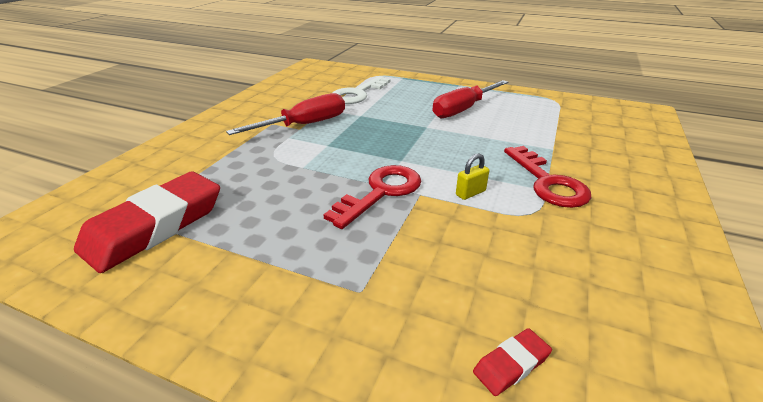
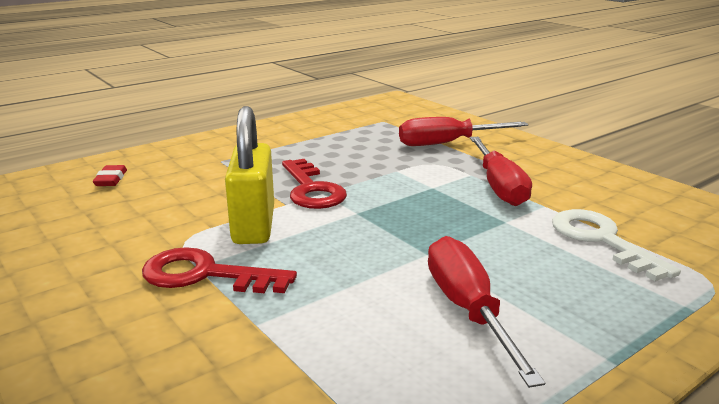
camera: 120 degrees right, 10 degrees down
(155, 226) = (365, 125): red eraser -> none
(212, 161) = (447, 143): none -> red screwdriver
(470, 193) = (254, 225): yellow padlock -> yellow padlock, size x2.41

